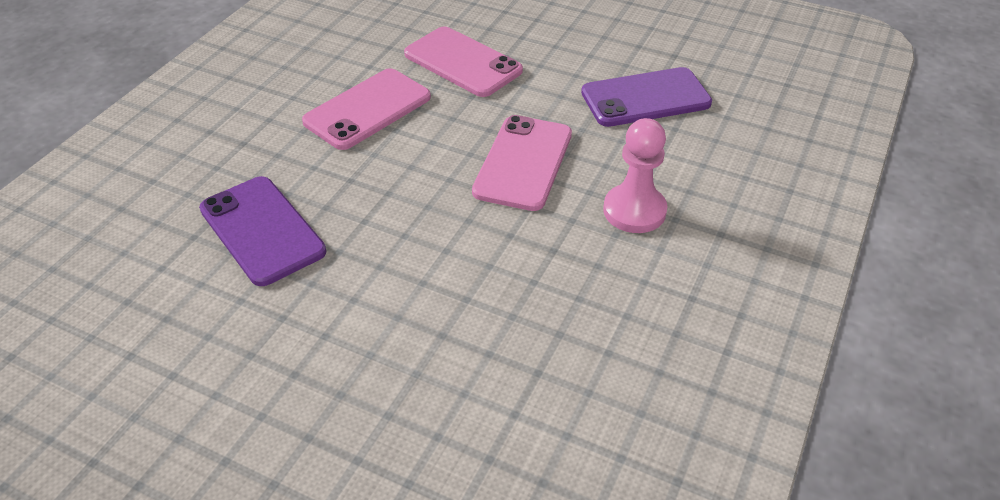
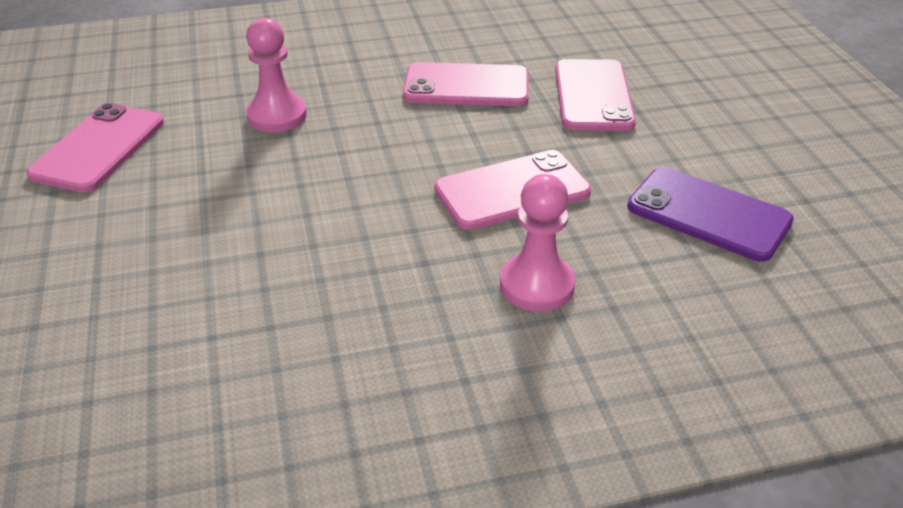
camera: 50 degrees right, 5 degrees down
(148, 372) = (98, 148): none -> pink phone
(262, 230) = (277, 116): purple phone -> pink pawn

